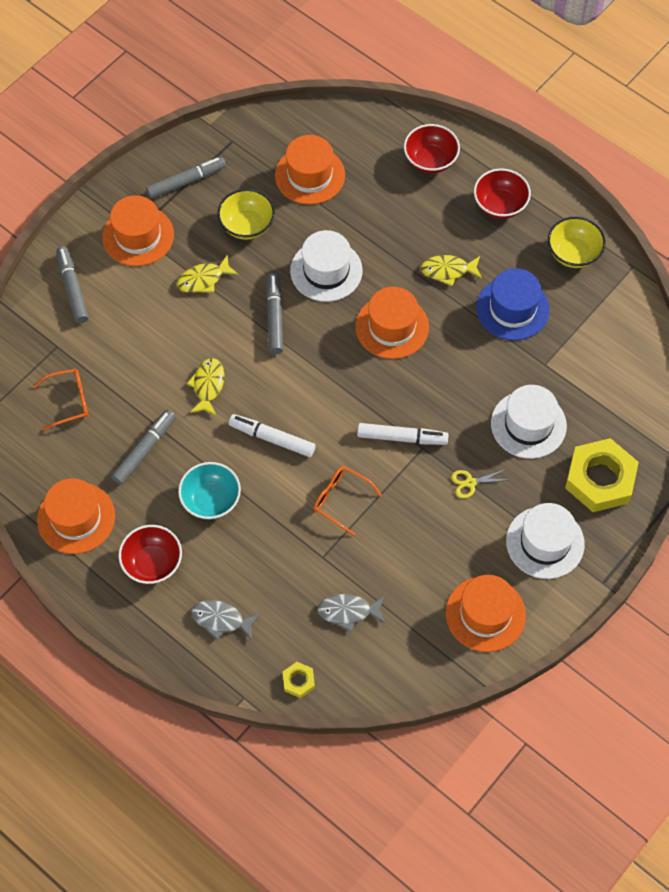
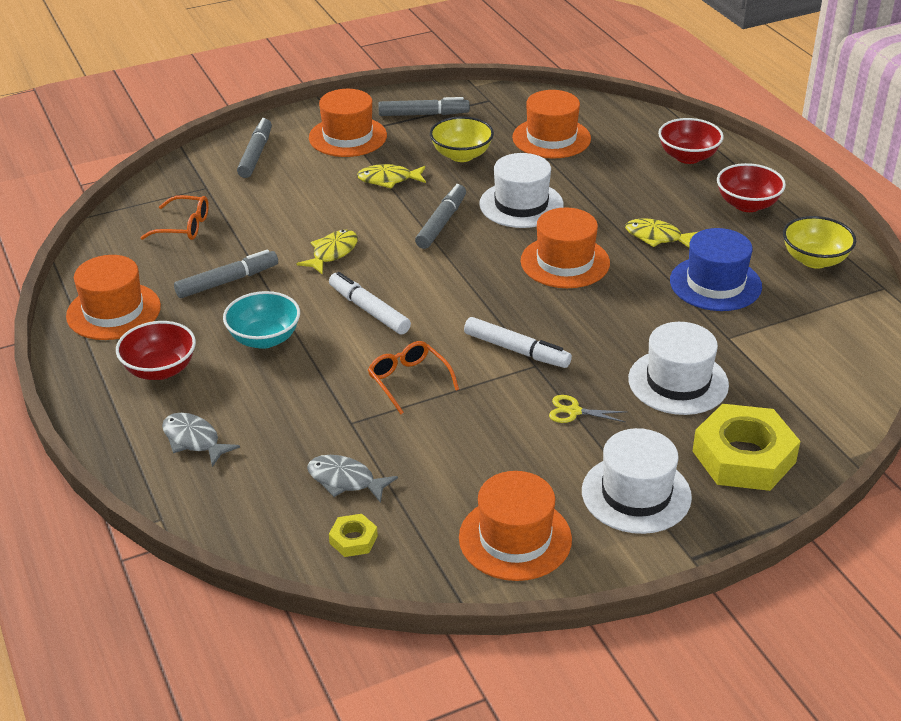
camera: 25 degrees right, 25 degrees down
(298, 681) = (237, 525): yellow nut -> yellow nut (353, 539)

